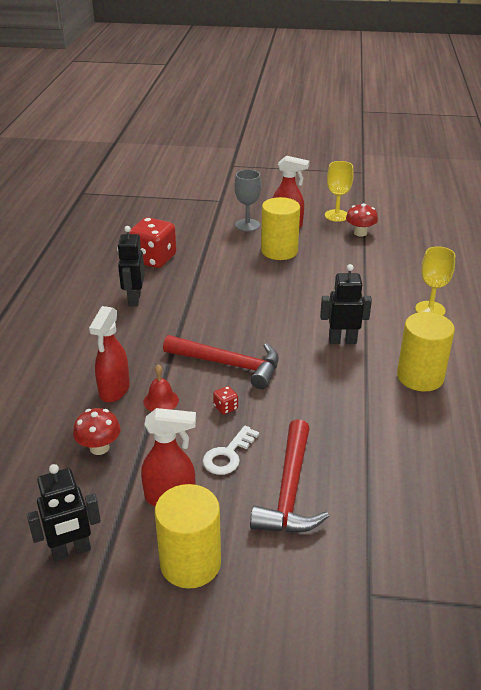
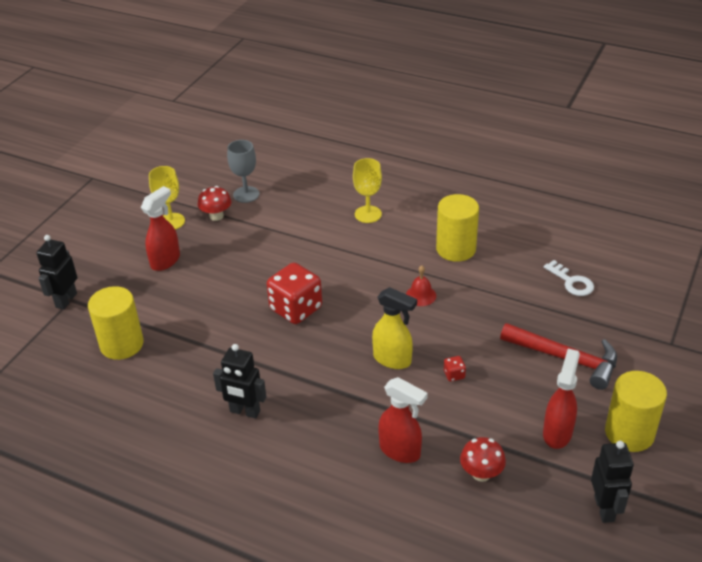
camera: 70 degrees left, 5 degrees up
(153, 259) = (169, 381): red dice -> red dice (296, 309)
(161, 400) = (428, 418): red bell -> red bell (421, 295)
(228, 455) = (515, 386): white key -> white key (571, 282)
(229, 364) = (393, 359): red hammer -> yellow spray bottle
(247, 225) = (145, 290): grey goblet -> grey goblet (246, 194)
(279, 251) = (215, 279): yellow cylinder -> yellow cylinder (122, 344)
(342, 341) = (389, 278): black robot -> black robot (66, 300)

